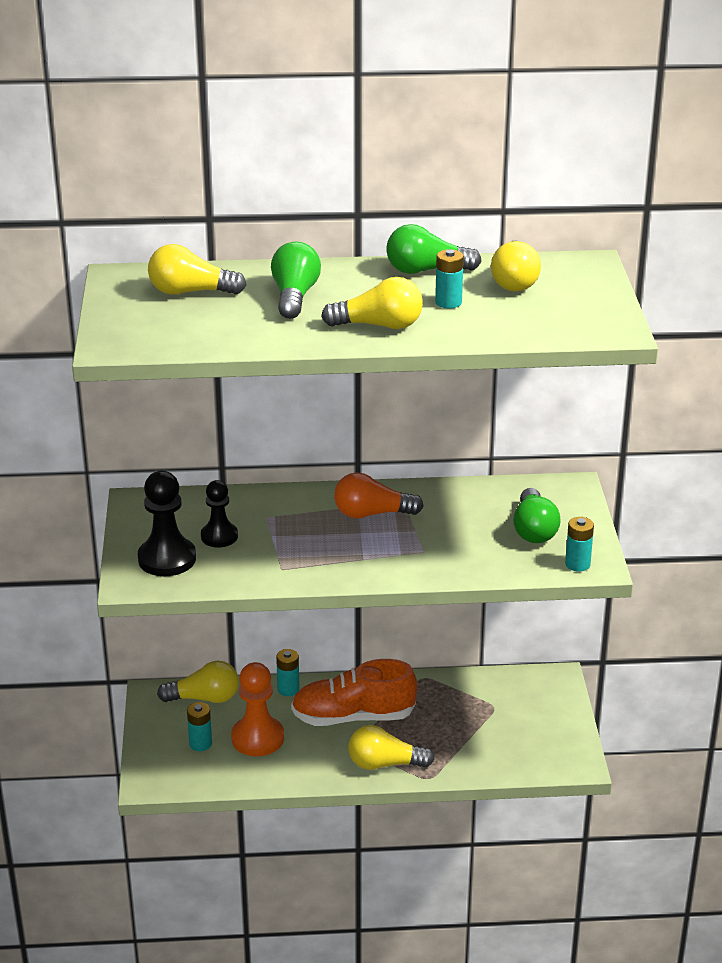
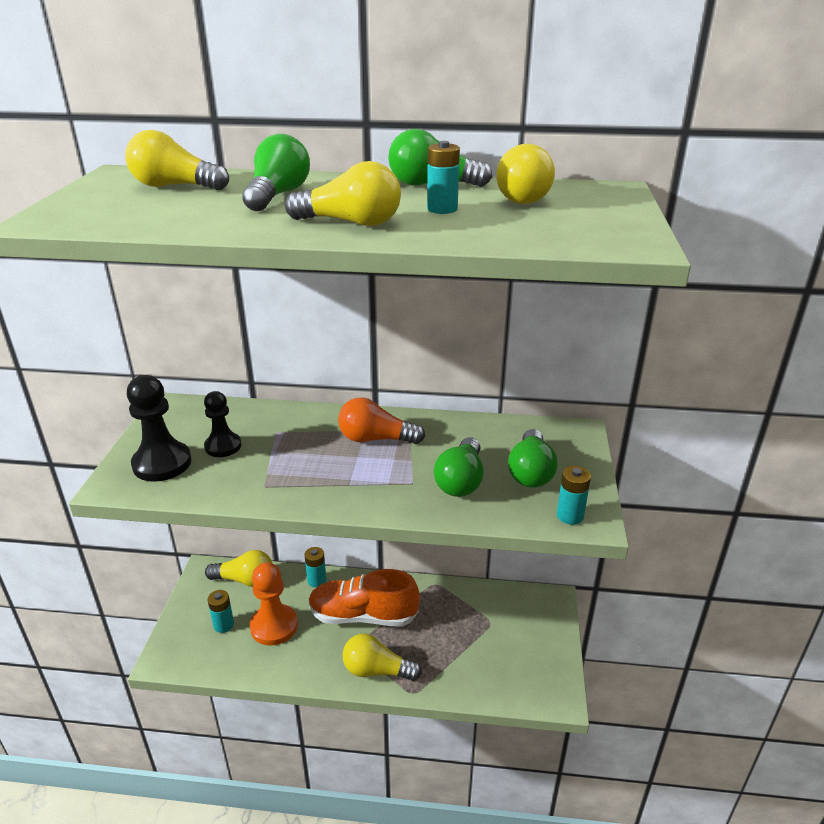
camera: 10 degrees right, 0 degrees up
(469, 544) = (460, 481): none -> green light bulb

